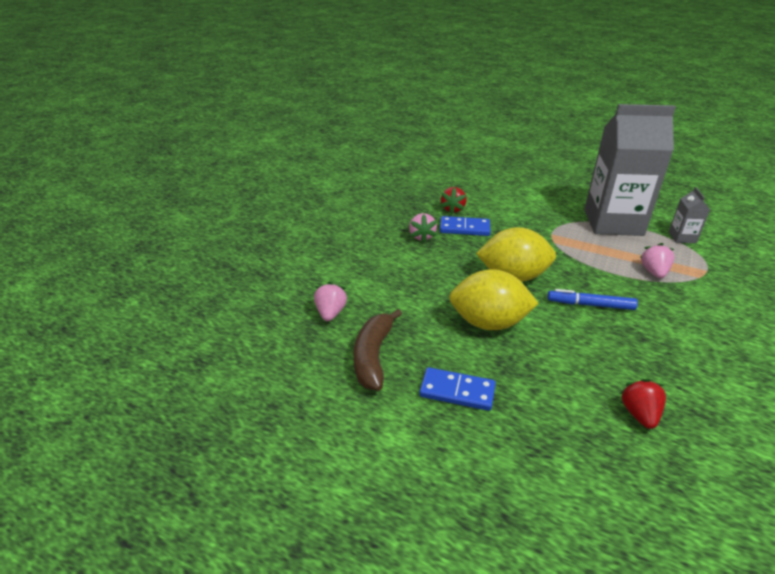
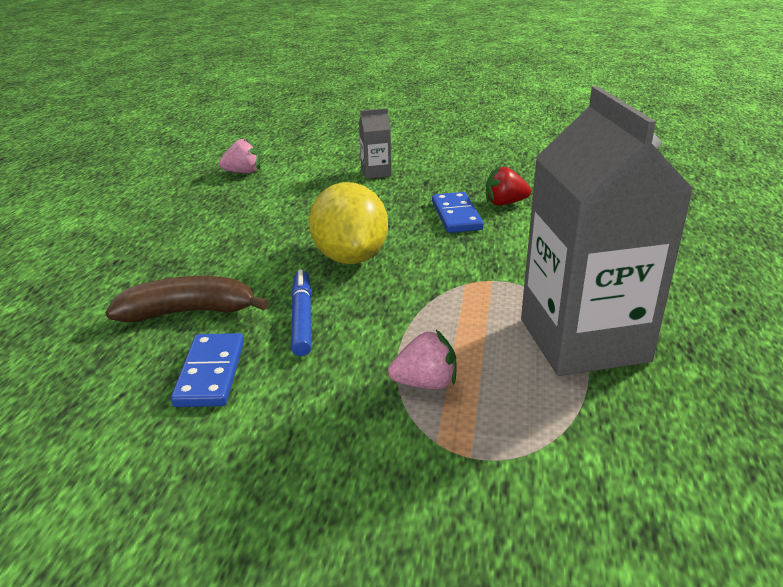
camera: 75 degrees right, 5 degrees down
(373, 356) = (178, 199): brown banana -> brown banana (188, 312)
(422, 236) = (416, 193): pink strawberry -> none
(457, 391) = (126, 243): blue domino -> blue domino (211, 373)
(488, 323) = (243, 249): yellow lemon -> none
(639, 414) = (74, 356): red strawberry -> none
(682, 237) = (592, 429): grey carton -> grey carton (376, 172)

